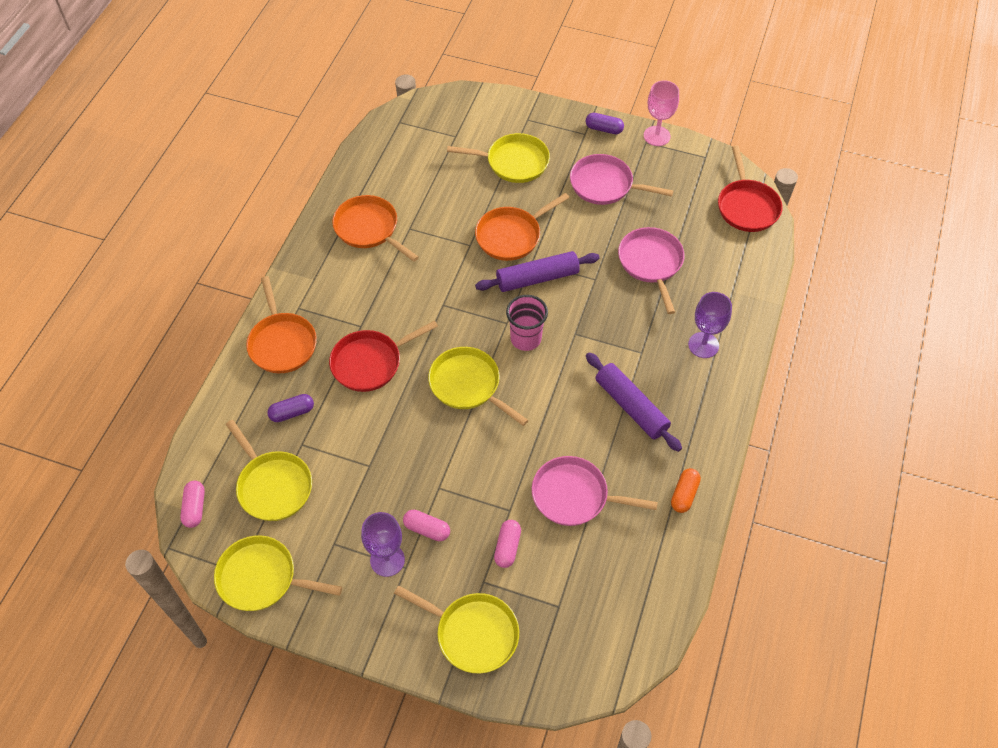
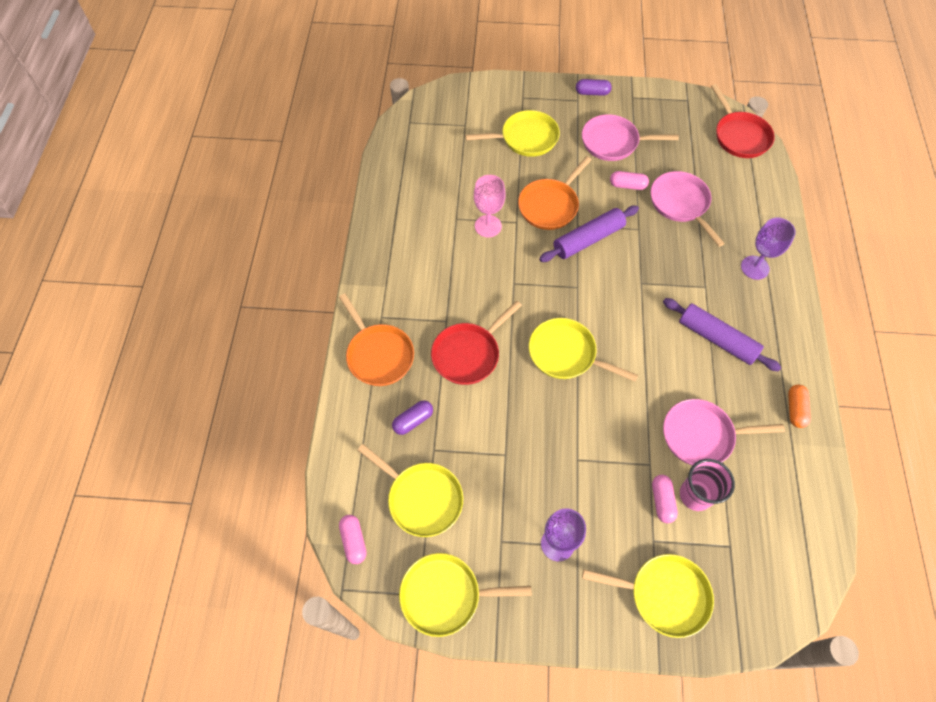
camera: 15 degrees left, 5 degrees up
(369, 229) = (419, 227): orange pan -> none
(427, 529) = (582, 503): pink capsule -> pink capsule (627, 185)
(526, 339) = (600, 298): pink cup -> pink cup (695, 495)
(657, 136) = (639, 90): pink goblet -> pink goblet (488, 226)

